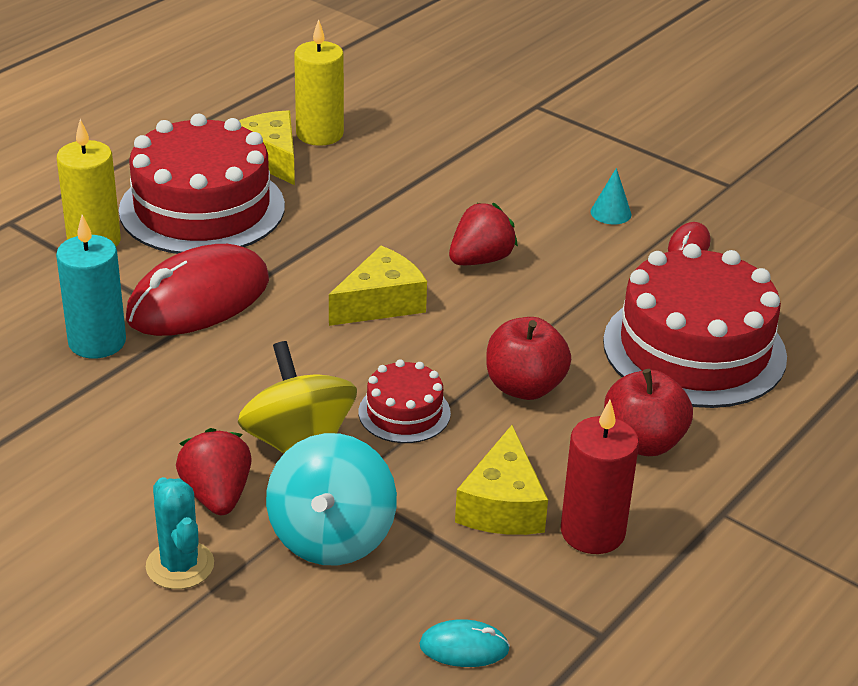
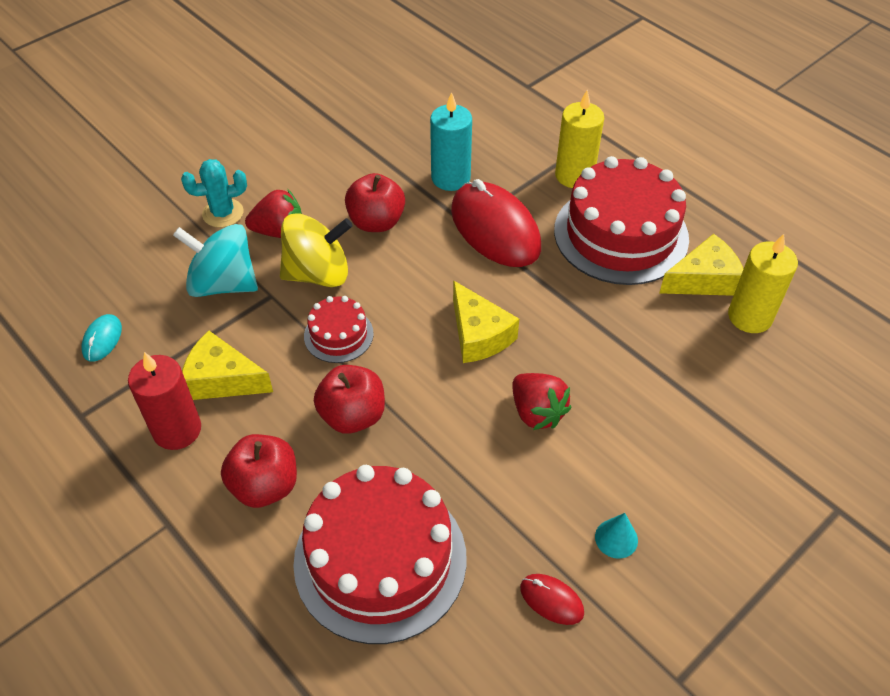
camera: 100 degrees right, 15 degrees up
(191, 402) = (376, 222): none -> red apple

